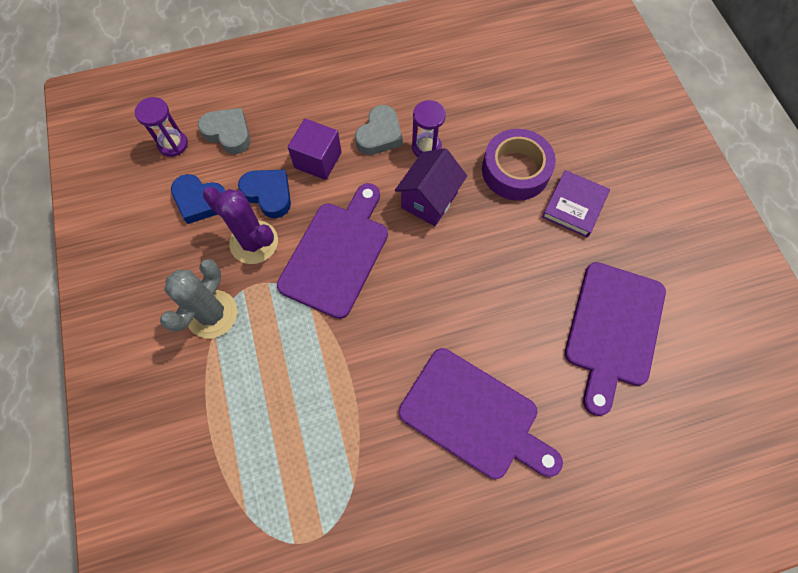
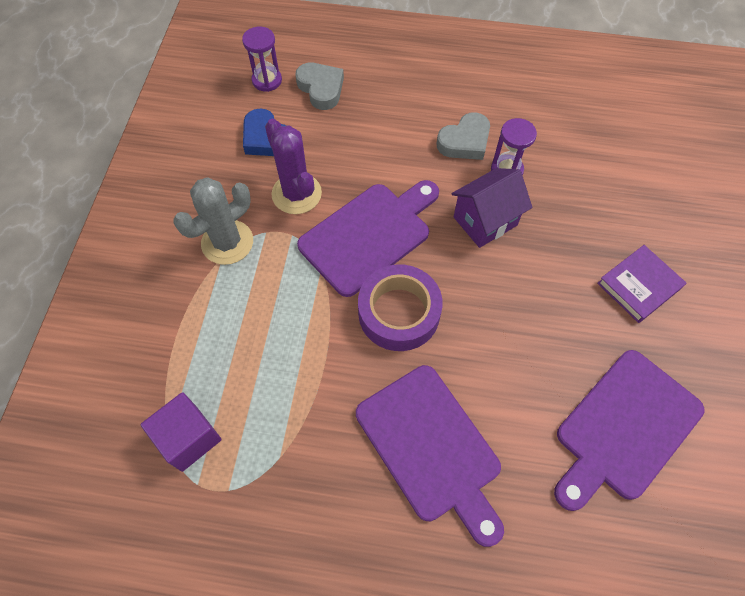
camera: 25 degrees right, 5 degrees down
(268, 194) = (331, 156): blue heart -> none
(318, 160) = (393, 143): purple cube -> purple cube (189, 438)
(515, 170) = (590, 227): purple tape -> purple tape (399, 313)

